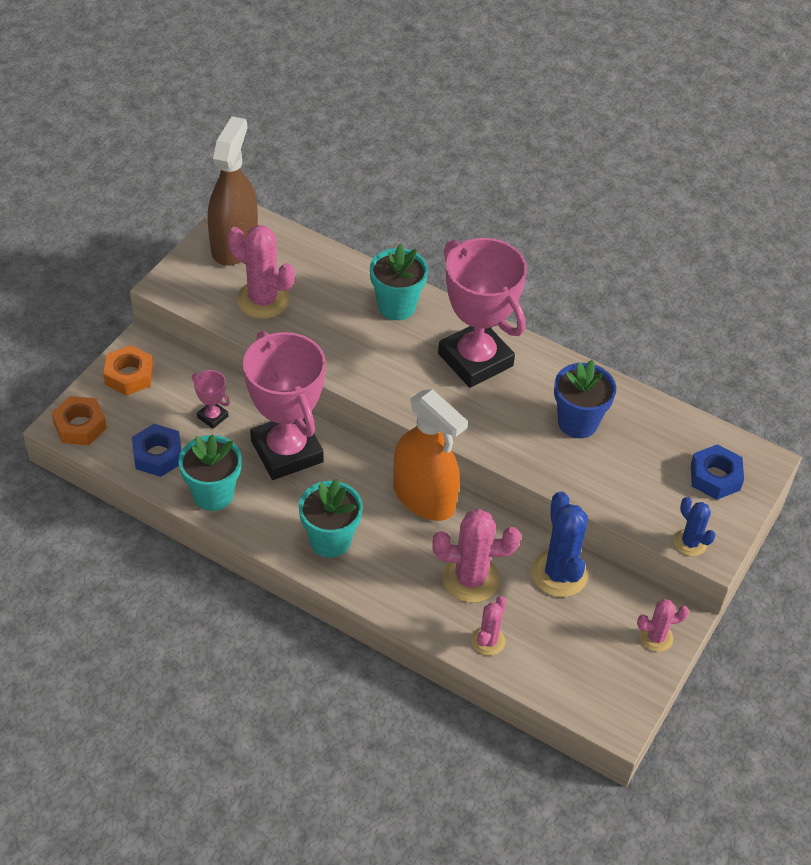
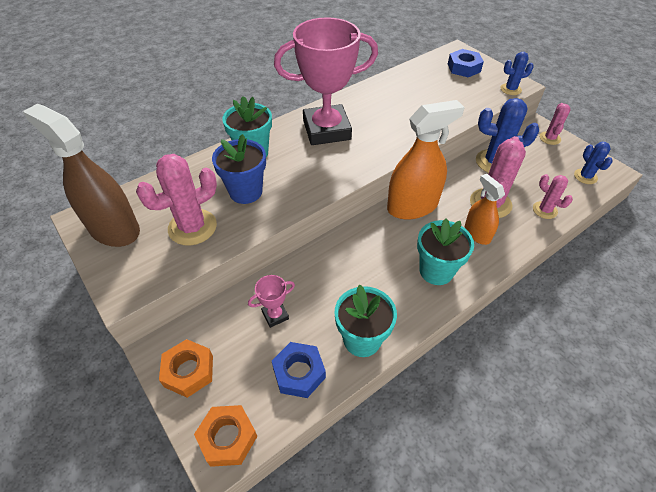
camera: 65 degrees left, 0 degrees up
(287, 451) = (337, 273): pink trophy -> none
(408, 571) = (477, 233): none -> orange spray bottle
(577, 422) = (402, 103): blue flower pot -> blue flower pot (245, 192)
(586, 687) = (585, 176): none -> blue cactus

